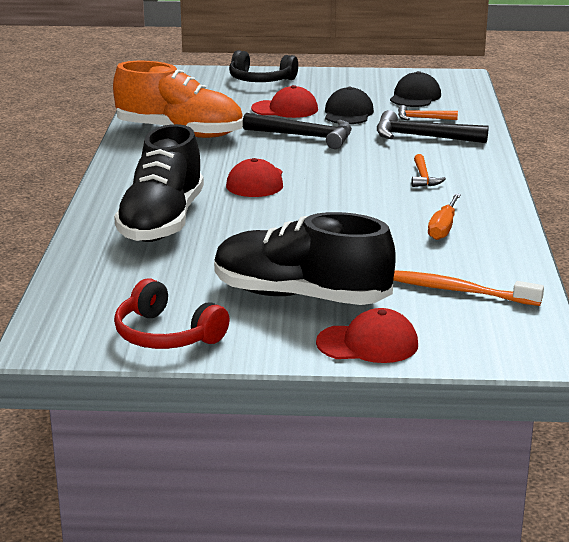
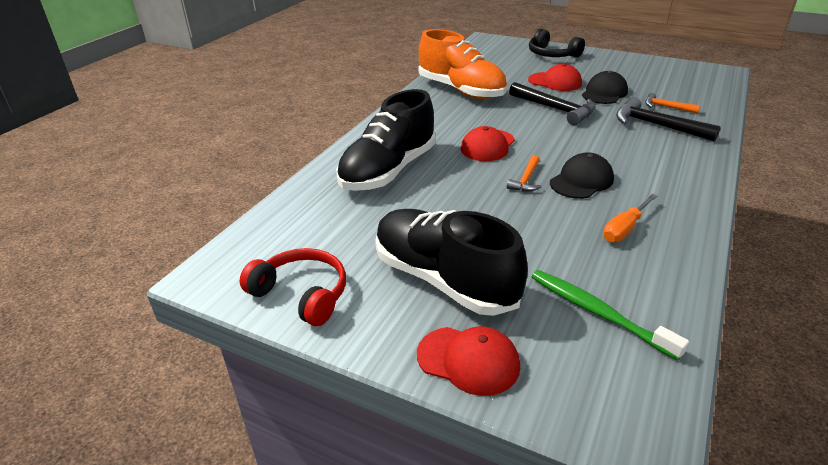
camera: 25 degrees right, 10 degrees up
(166, 335) = (302, 294): red headphones -> red headphones turned 150 degrees clockwise
(415, 97) = (671, 86): black cap -> black cap (581, 181)
(423, 177) = (635, 167): orange hammer -> orange hammer (526, 180)
(457, 290) = (598, 312): orange toothbrush -> green toothbrush

